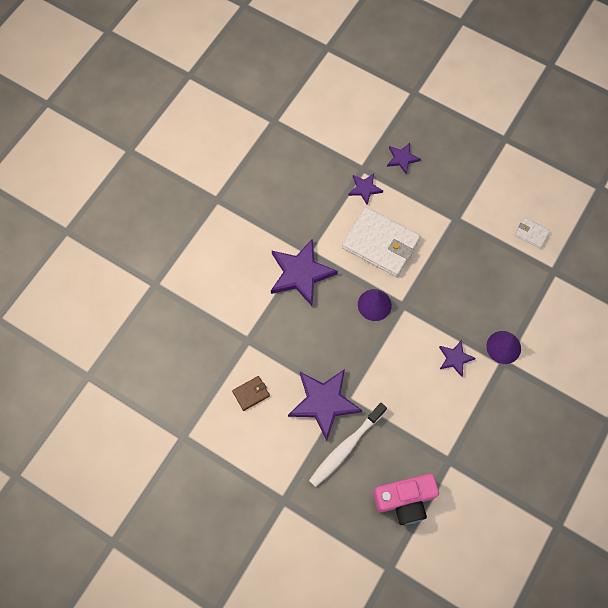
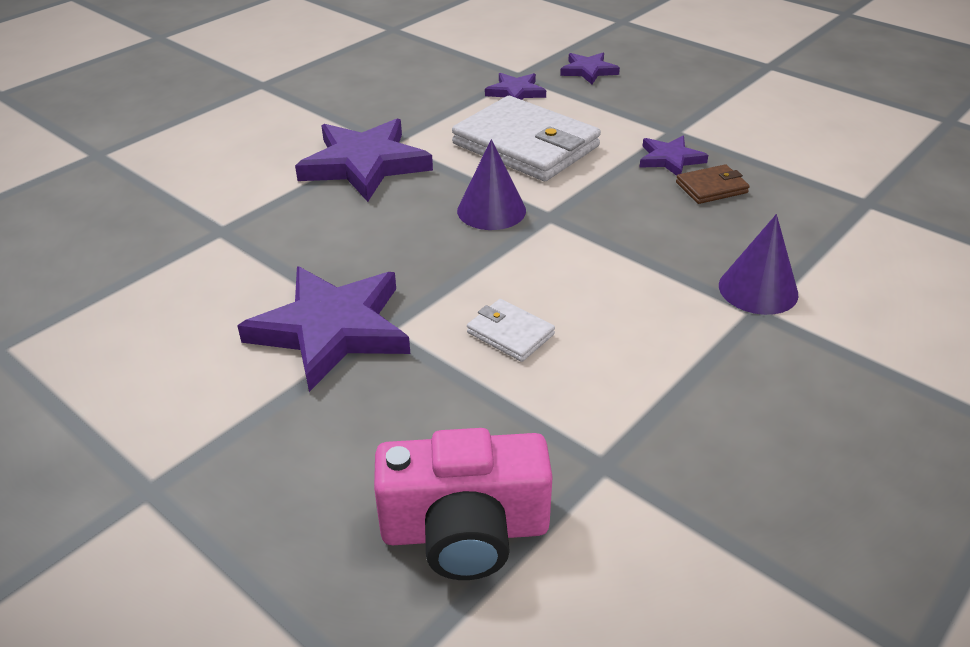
camera: 10 degrees right, 30 degrees down
(251, 393) = (182, 300): brown wallet -> brown wallet (711, 188)
(346, 447) = (350, 408): white toothbrush -> none
(455, 358) = (645, 295): purple star -> purple star (670, 159)
(531, 234) = (819, 157): white wallet -> white wallet (510, 333)

